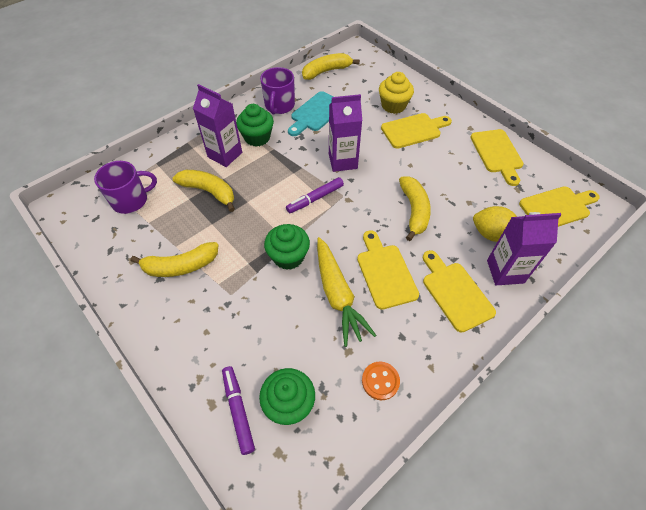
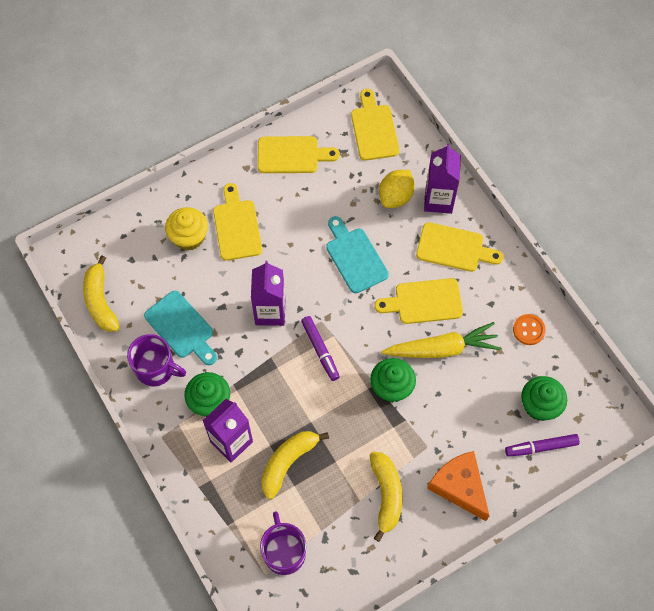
camera: 80 degrees left, 10 degrees up
(189, 329) = (459, 486): none -> orange cheese
(414, 211) = (355, 257): yellow banana -> turquoise cutting board
(455, 292) = (454, 248): yellow cutting board -> yellow cutting board turned 150 degrees counterclockwise

